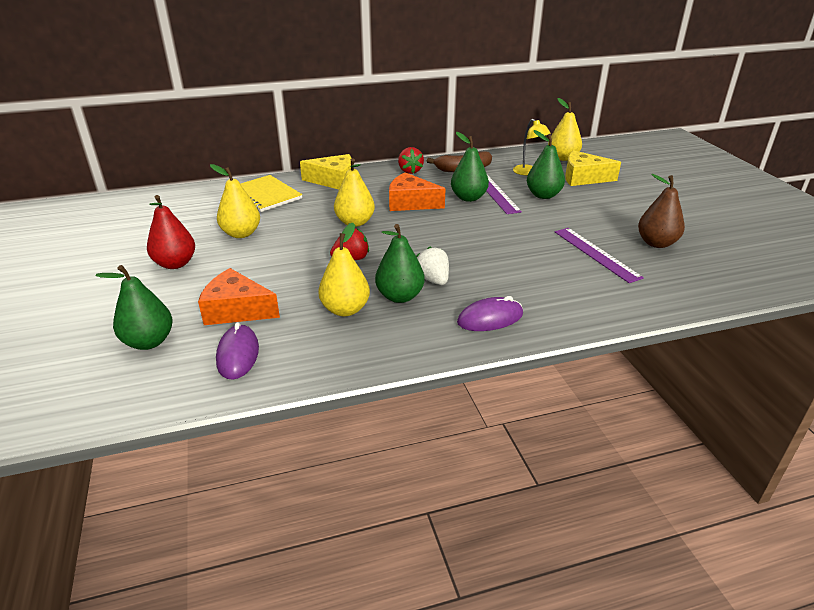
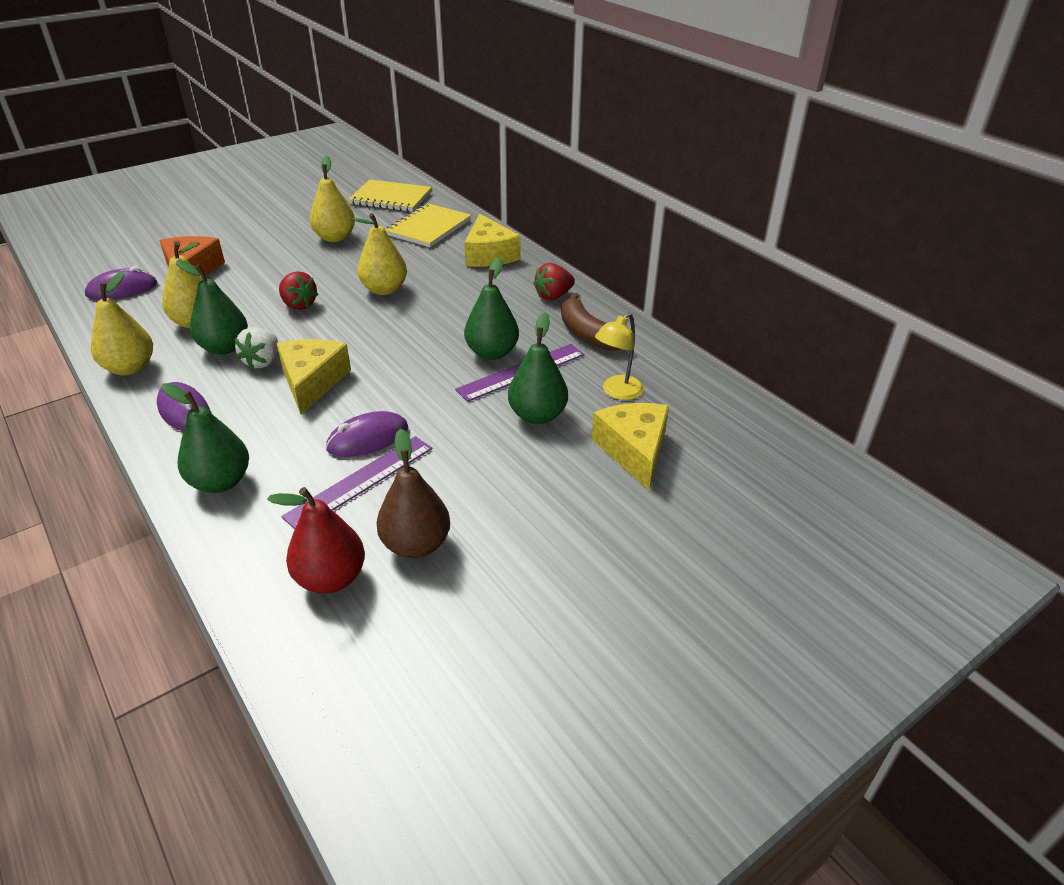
camera: 70 degrees right, 5 degrees up
(149, 342) = (142, 250): green pear -> green pear (220, 482)
(175, 264) = (268, 225): red pear -> red pear (331, 578)
(189, 203) = (391, 198): none -> yellow notebook
(410, 203) = (453, 314): orange cheese -> none
(433, 280) = (262, 361): white strawberry -> white strawberry turned 150 degrees clockwise
(473, 261) = (312, 382): none -> yellow cheese
(551, 247) = (368, 438): none -> purple mouse
(562, 158) = (708, 421): yellow pear -> yellow pear (130, 368)

